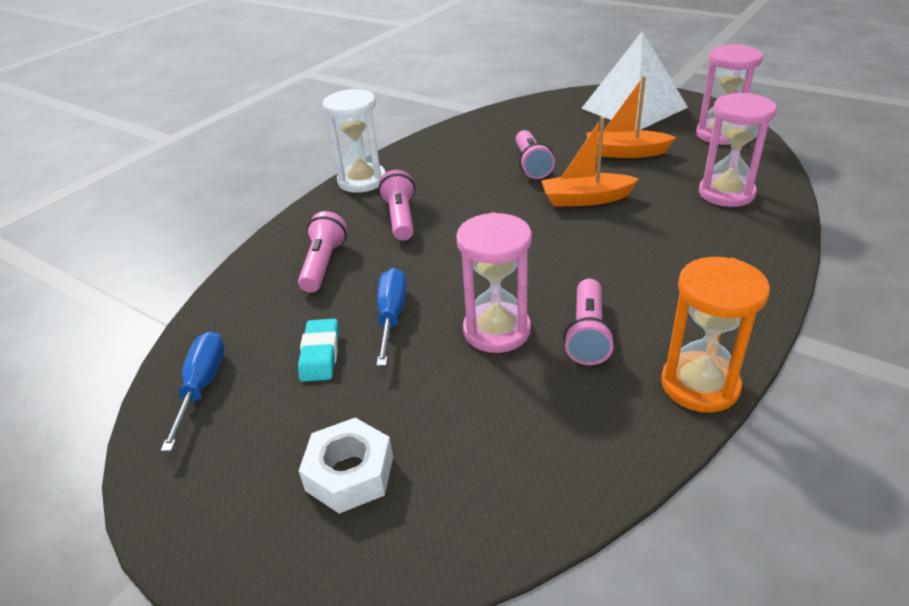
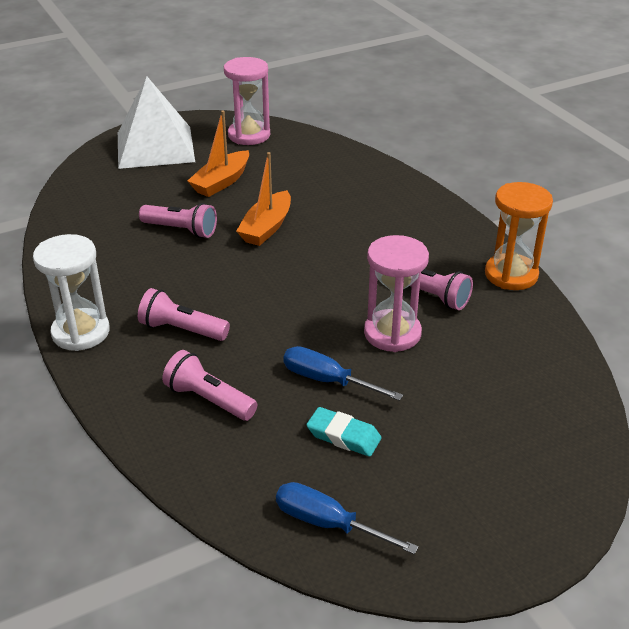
camera: 65 degrees left, 0 degrees up
(350, 473) = (492, 455): white nut -> none
(726, 193) = (328, 171): pink hourglass -> none

